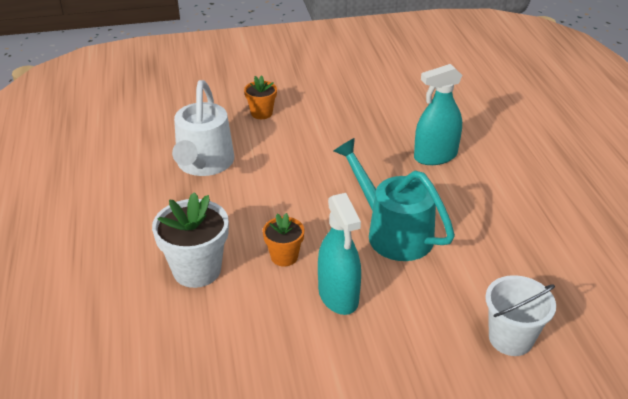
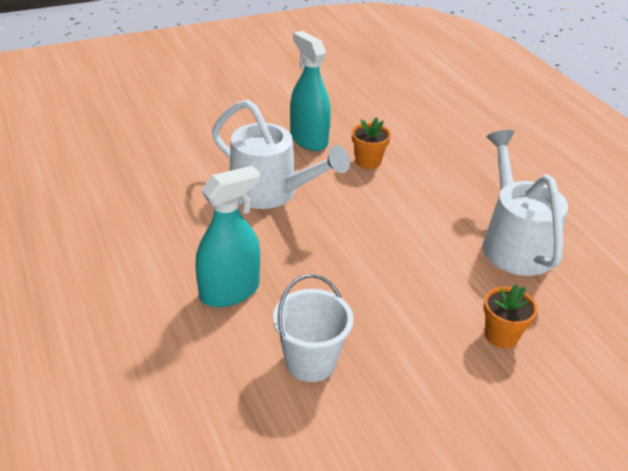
camera: 165 degrees right, 0 degrees up
(197, 270) = (437, 145): white flower pot -> none
(392, 232) = (271, 192): turquoise watering can -> white watering can
(510, 338) = (165, 127): white bucket -> white bucket (310, 362)

